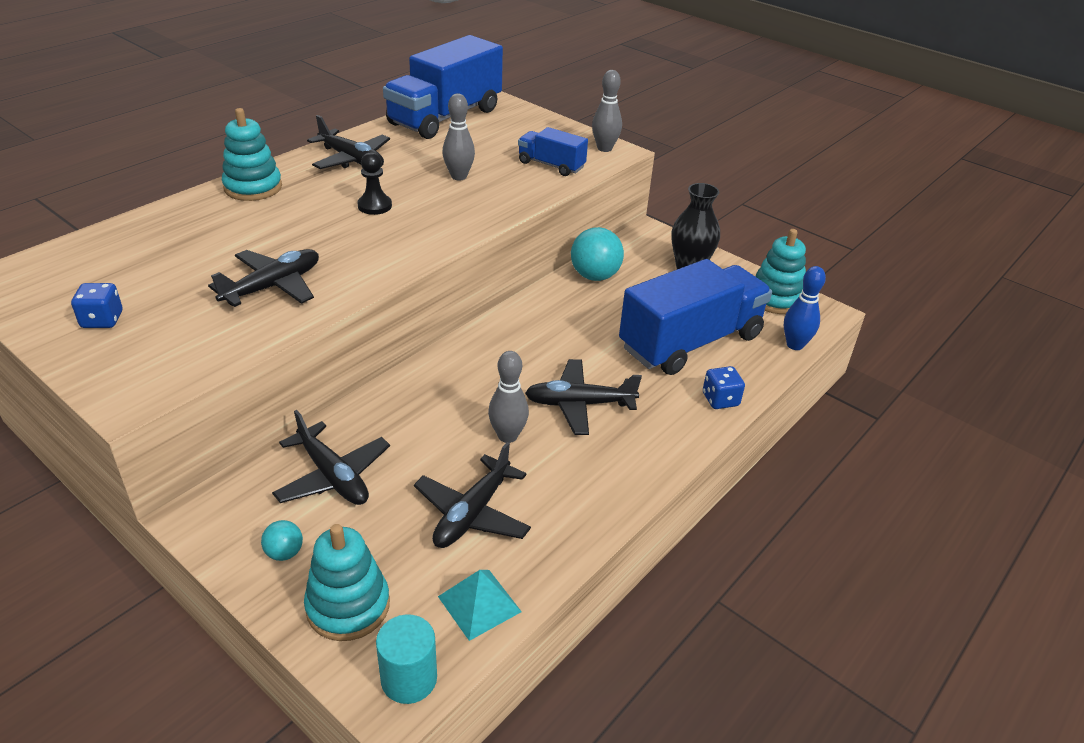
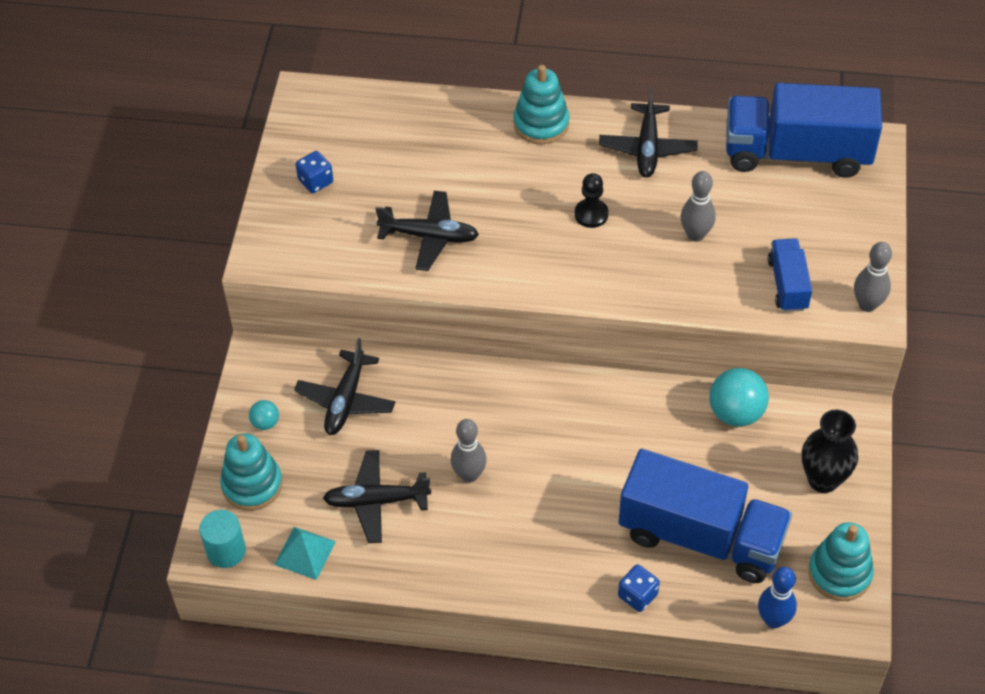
camera: 60 degrees right, 15 degrees up
(579, 404) = (545, 500): black plane -> none

